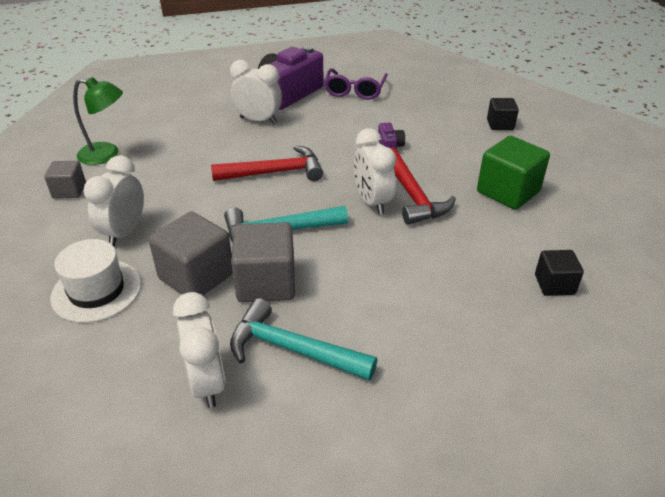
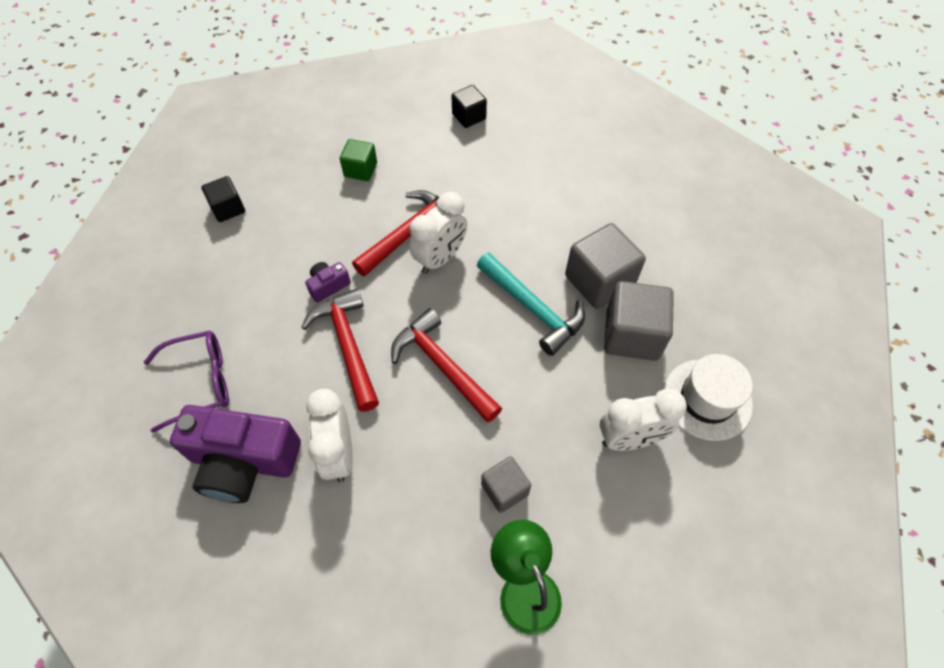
camera: 120 degrees left, 20 degrees up
(69, 191) = (616, 563): grey cube -> grey cube (504, 489)
(207, 383) = (711, 261): white clock -> none
(292, 349) = (645, 230): turquoise hammer -> none
(330, 141) = (348, 346): none -> red hammer
(508, 192) = (360, 170): green cube -> green cube, size x0.58

